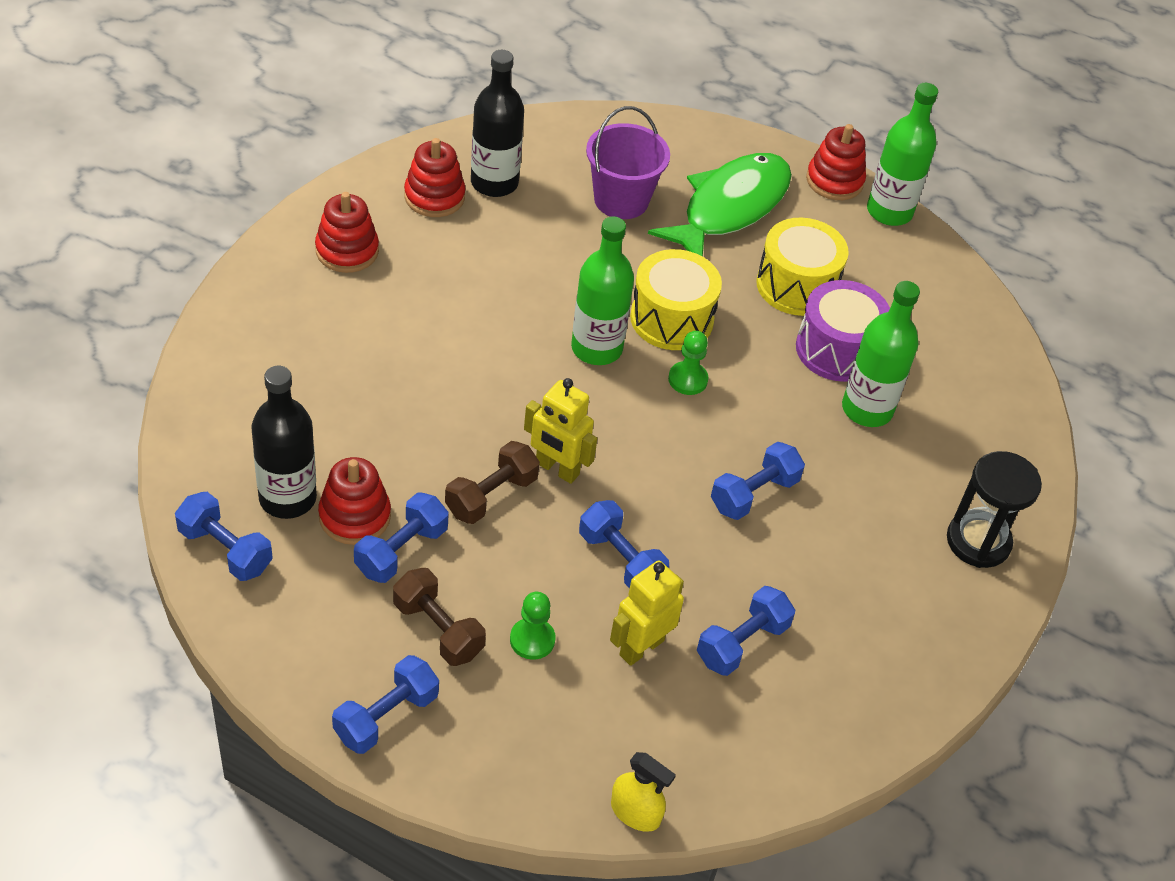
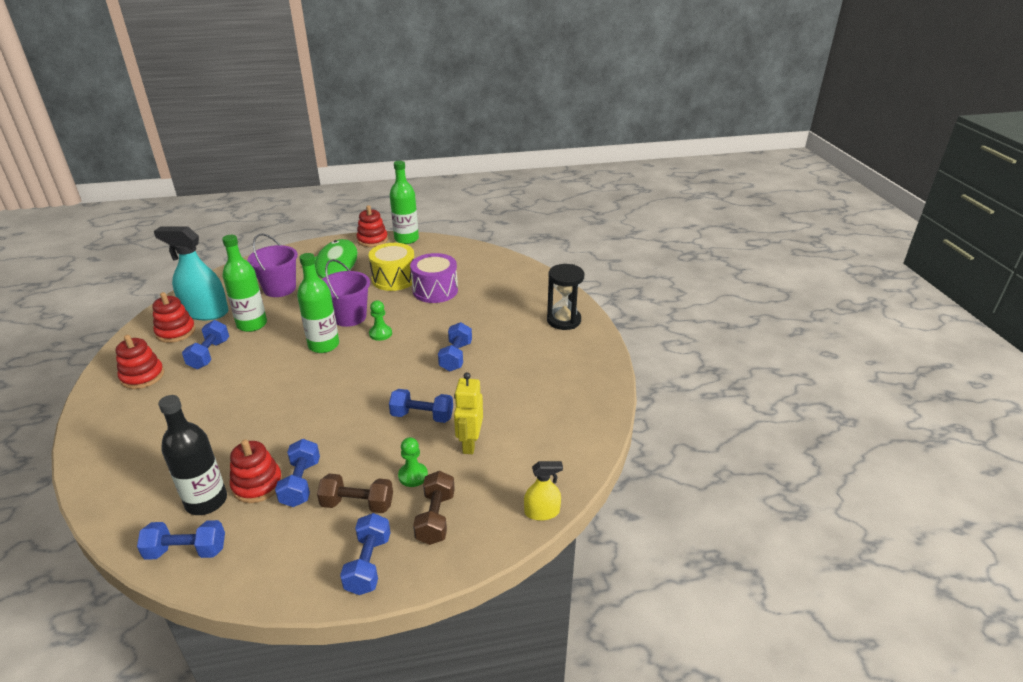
camera: 35 degrees left, 15 degrees down
(491, 496) = (328, 430): brown dumbbell -> brown dumbbell (435, 518)
(494, 183) = (205, 312): black bottle -> turquoise spray bottle
(557, 469) = (352, 400): yellow robot -> none
(671, 319) = (349, 317): yellow drum -> purple bucket
(742, 643) = (512, 412): blue dumbbell -> blue dumbbell (209, 354)
(867, 409) = (470, 303): green bottle -> green bottle (252, 324)

